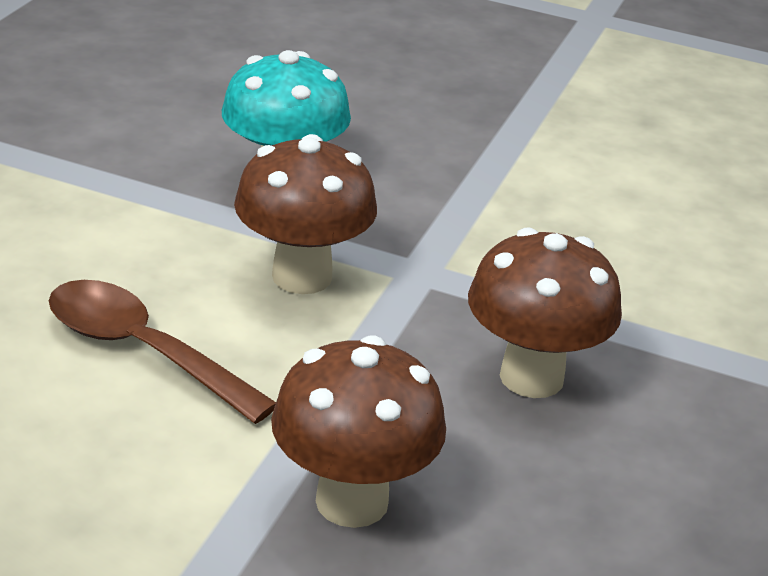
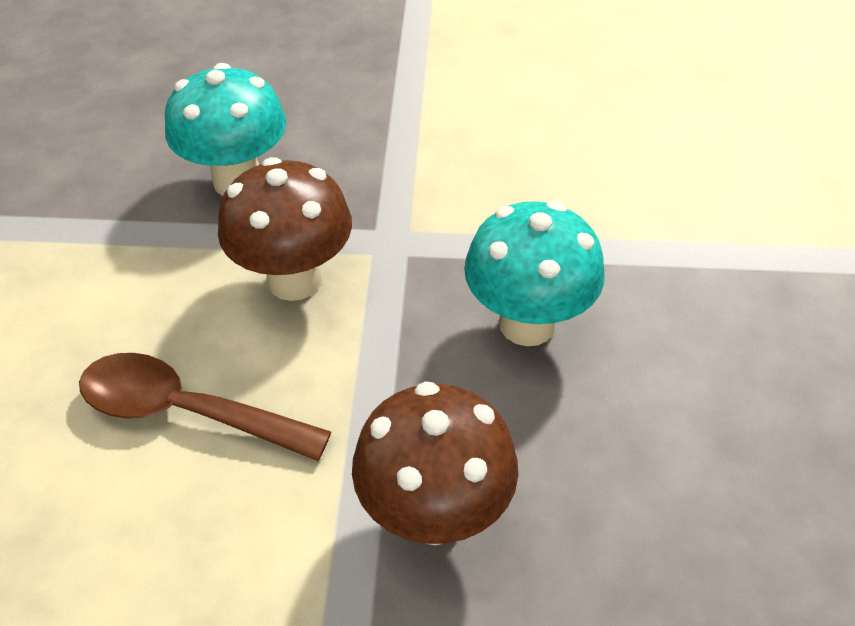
camera: 15 degrees left, 15 degrees up
(531, 377) = (527, 323): brown mushroom -> turquoise mushroom

